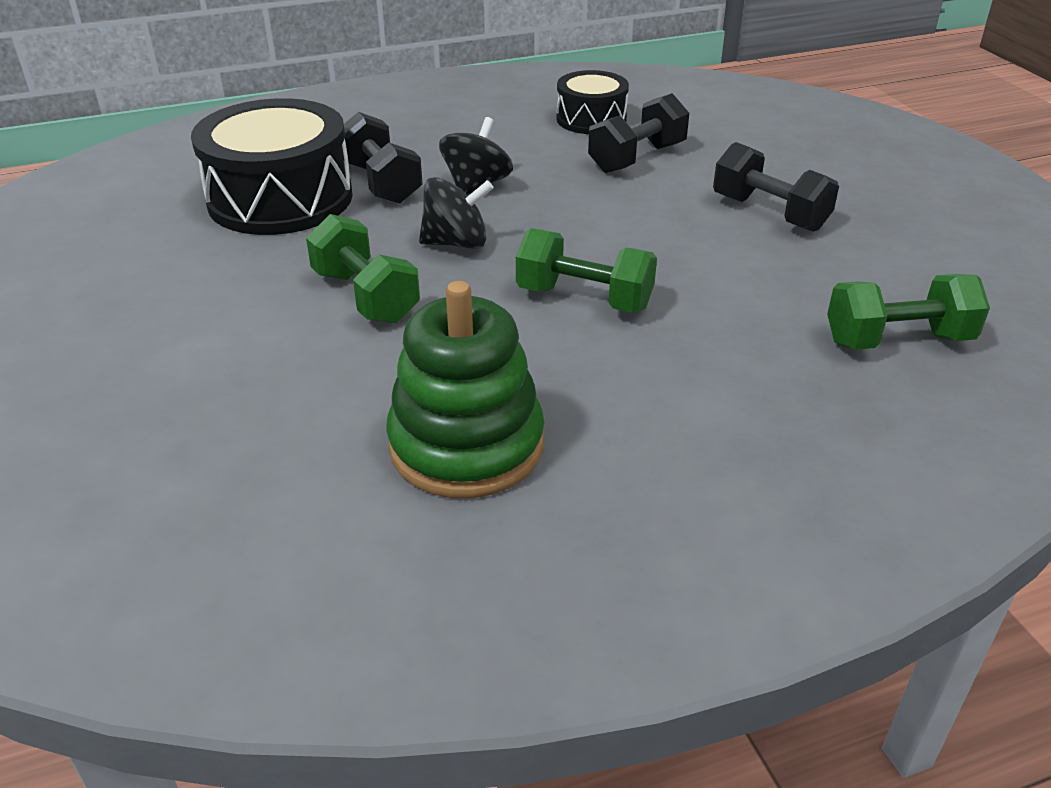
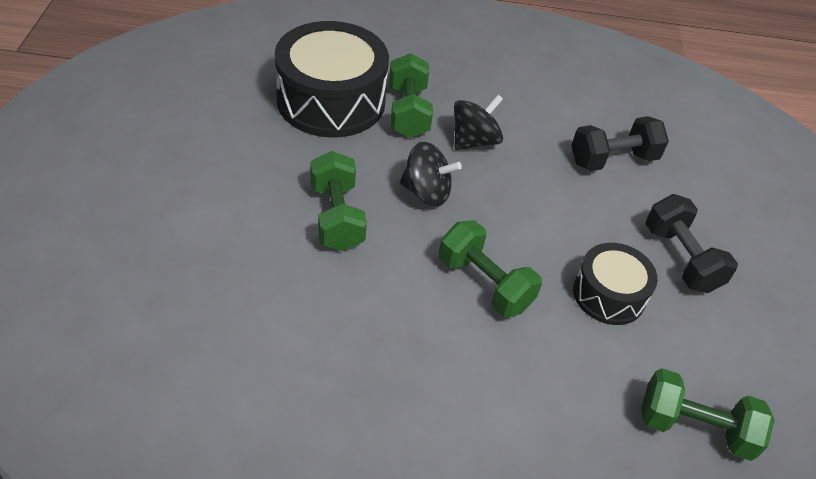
camera: 20 degrees right, 10 degrees up
(381, 183) = (408, 112): black dumbbell -> green dumbbell
(466, 445) = (326, 378): green stacking toy -> none
(591, 119) = (603, 104): black drum -> black drum (609, 294)

